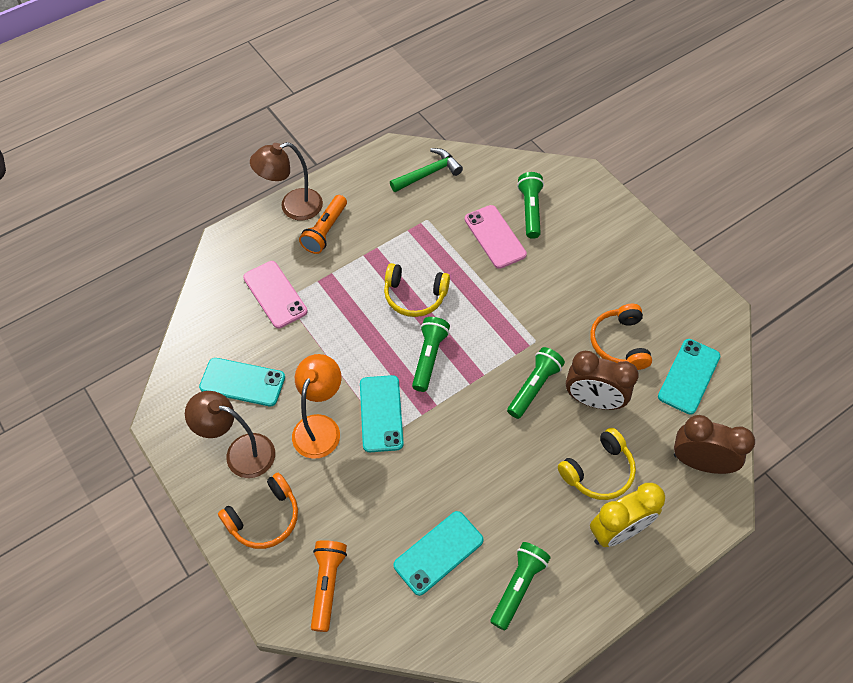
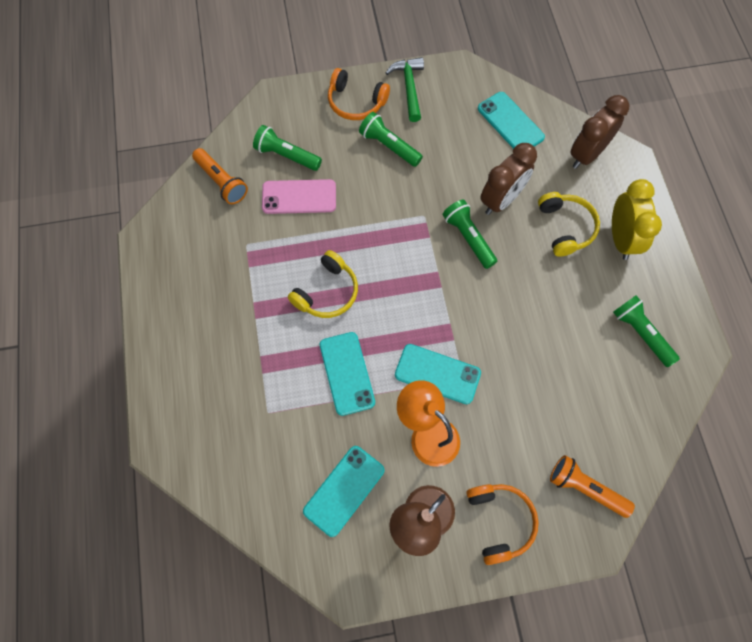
camera: 65 degrees left, 10 degrees up
(275, 294) = (257, 420): pink phone -> none
(293, 207) = (157, 362): brown lamp -> none
(325, 231) = (206, 342): orange flashlight -> orange flashlight (221, 182)
(428, 173) = (192, 219): green hammer -> green hammer (409, 87)
(429, 358) = (399, 308): green flashlight -> green flashlight (389, 146)
(438, 553) = (589, 382): turquoise phone -> turquoise phone (347, 373)
(619, 343) = (457, 155): orange headphones -> orange headphones (356, 102)

